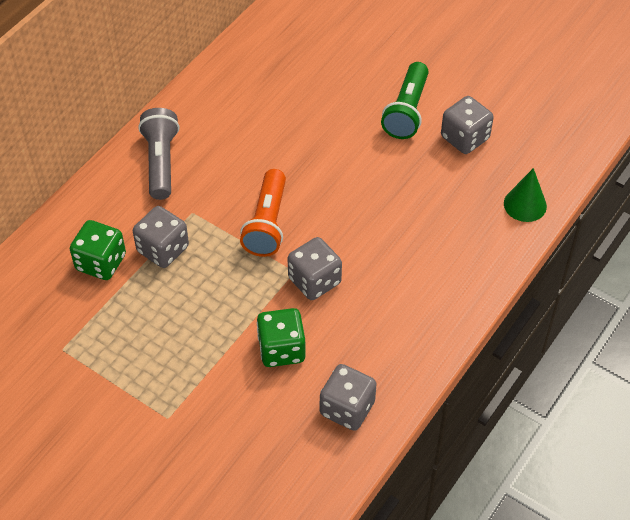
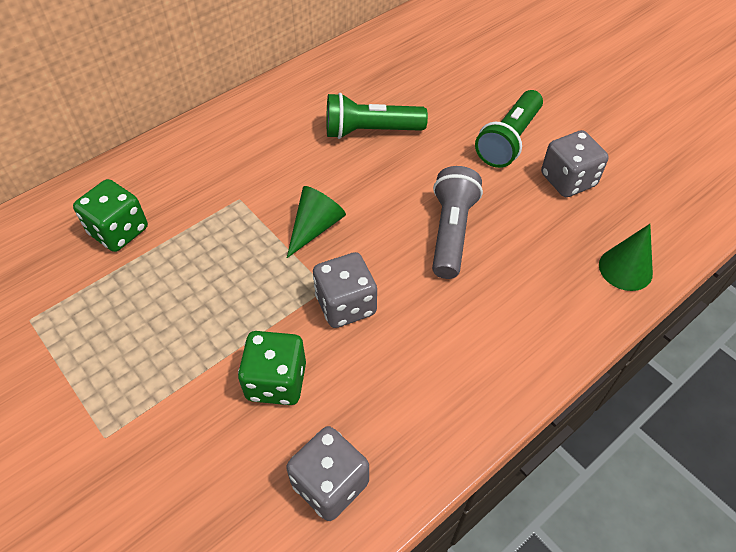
camera: 15 degrees right, 0 degrees up
(161, 162) = (228, 141): grey flashlight -> grey flashlight (451, 232)
(163, 249) = (190, 231): grey dice -> none
(267, 223) = (315, 227): orange flashlight -> green cone
(284, 126) = (370, 131): none -> green flashlight

